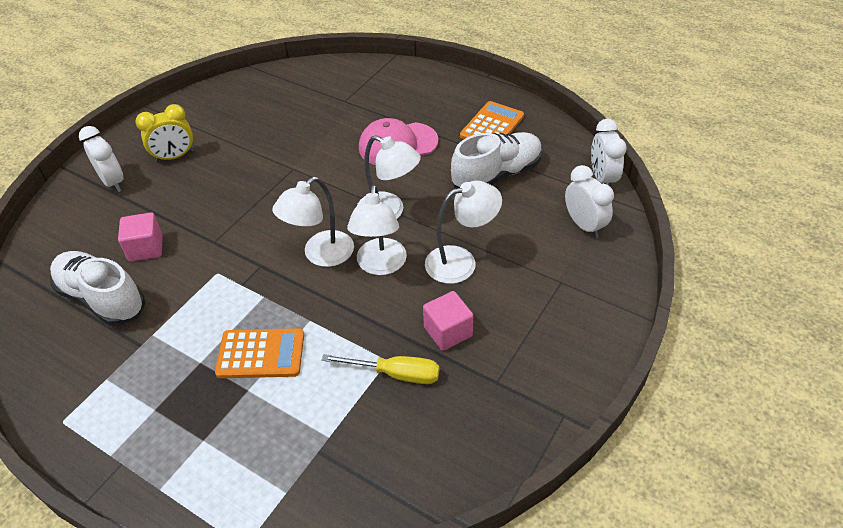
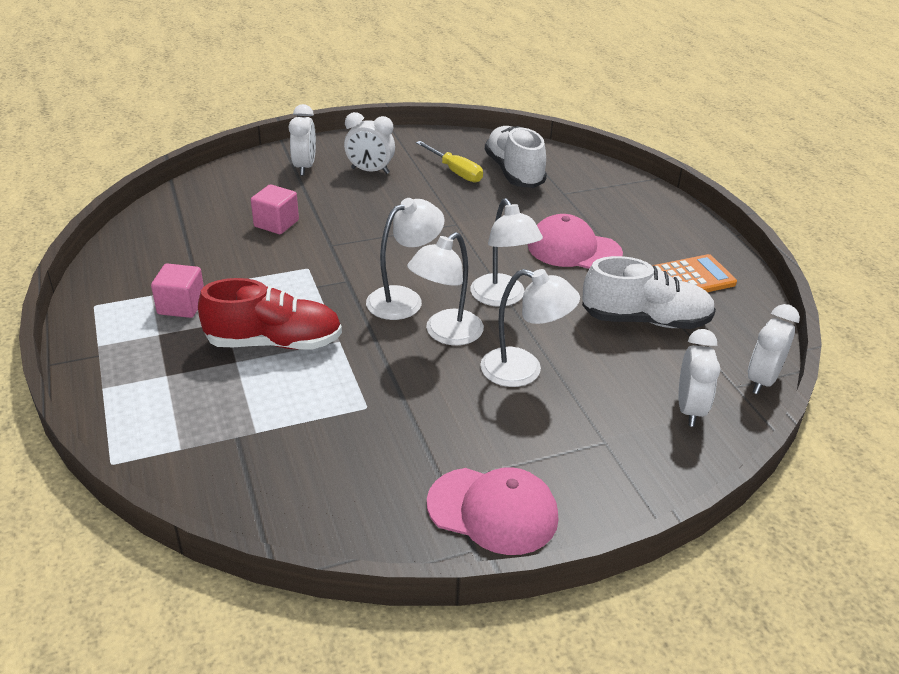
camera: 35 degrees right, 10 degrees down
(102, 299) = (208, 241): white shoe -> white shoe (514, 172)
(174, 157) = (370, 171): yellow clock -> white clock
(261, 354) = (274, 342): orange calculator -> red shoe
(321, 255) = (404, 299): white lamp -> white lamp turned 150 degrees clockwise
(395, 374) = (362, 421): yellow screwdriver -> yellow screwdriver (455, 171)
(448, 332) = (445, 417): pink cube -> pink cube (181, 306)
(546, 379) = (493, 511): none -> pink cap

